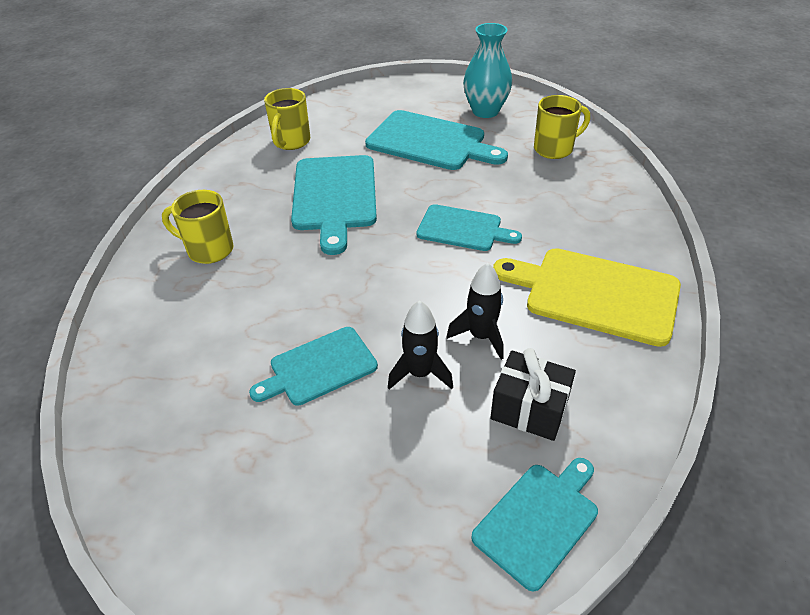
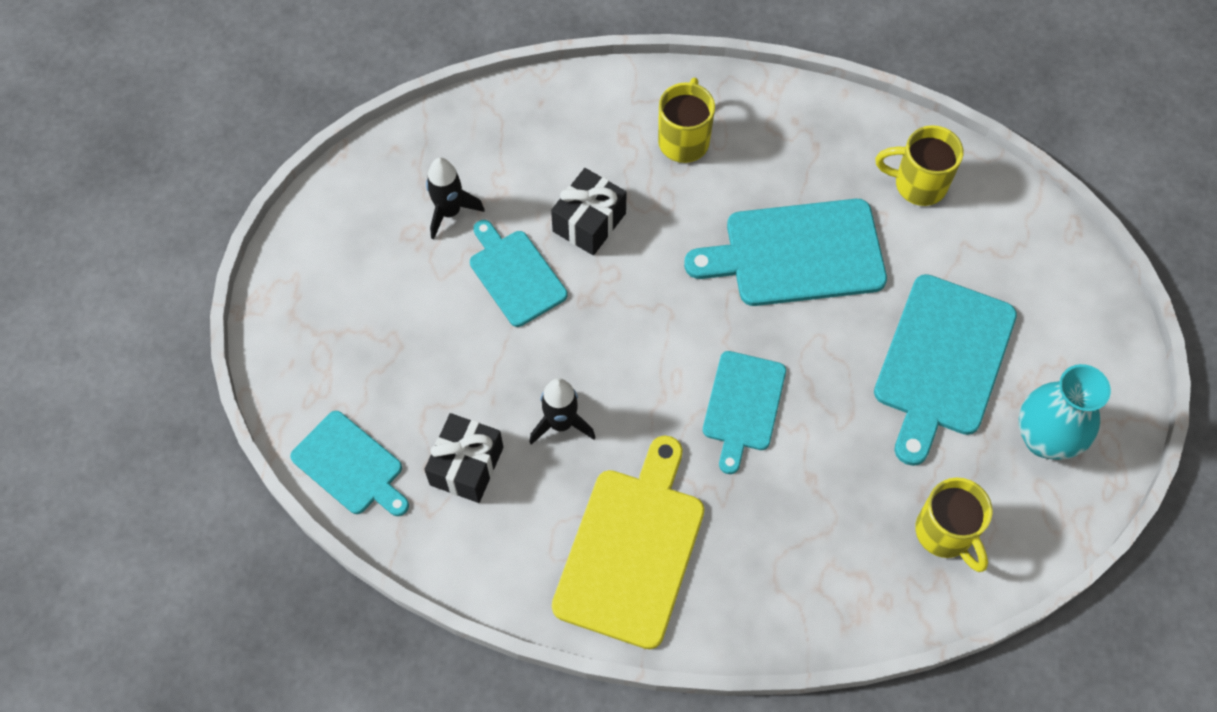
camera: 85 degrees right, 20 degrees up
(274, 312) = (589, 222): none -> black gift
(420, 373) = (509, 366): black rocket -> black rocket (449, 212)

